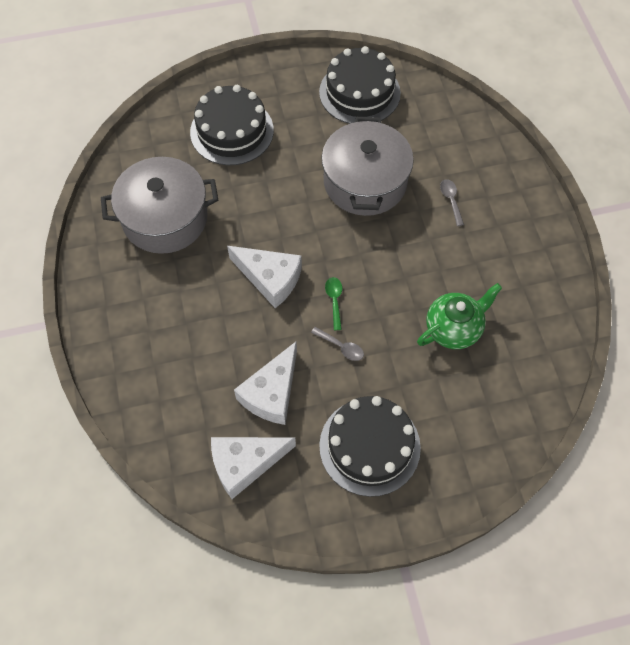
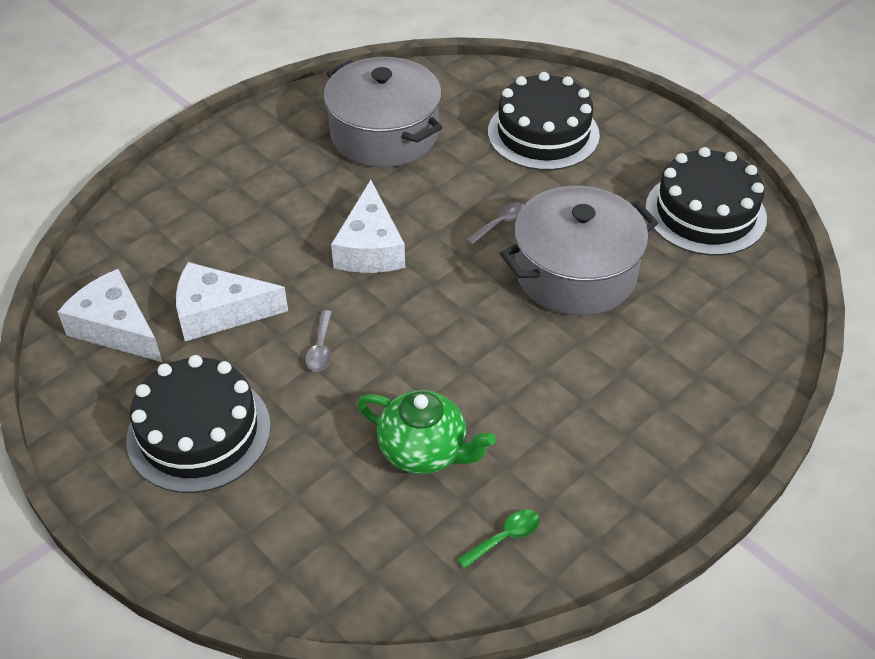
camera: 60 degrees right, 15 degrees down
(334, 300) = (381, 315): green spoon -> green spoon (505, 537)
(451, 200) = (622, 368): grey spoon -> grey spoon (500, 223)

